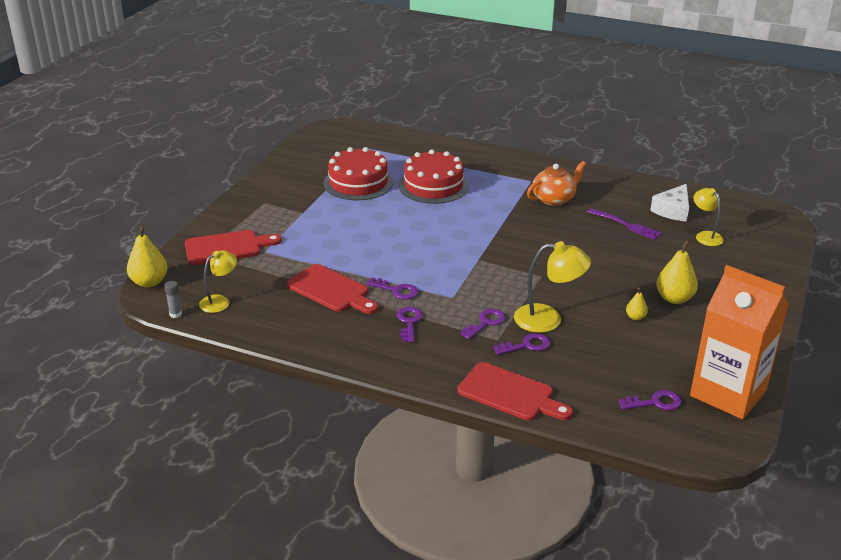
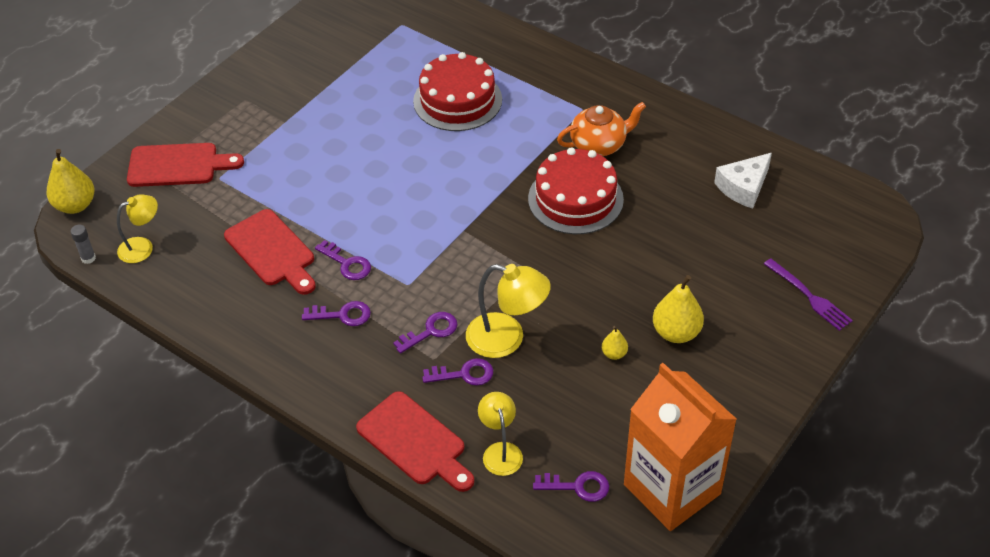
camera: 15 degrees right, 15 degrees up
(358, 182) = (368, 82): red cake -> red cake (575, 199)
(409, 322) = (342, 315): purple key -> purple key turned 75 degrees clockwise
(626, 225) = (671, 202): purple fork -> purple fork (809, 296)
(705, 236) = (765, 237): yellow lamp -> yellow lamp (500, 451)

